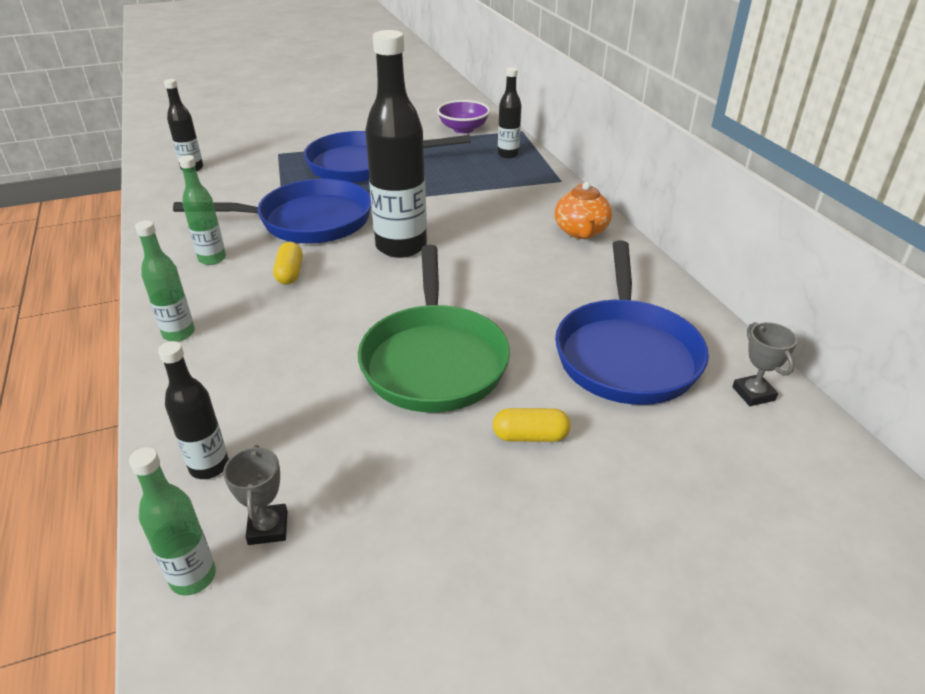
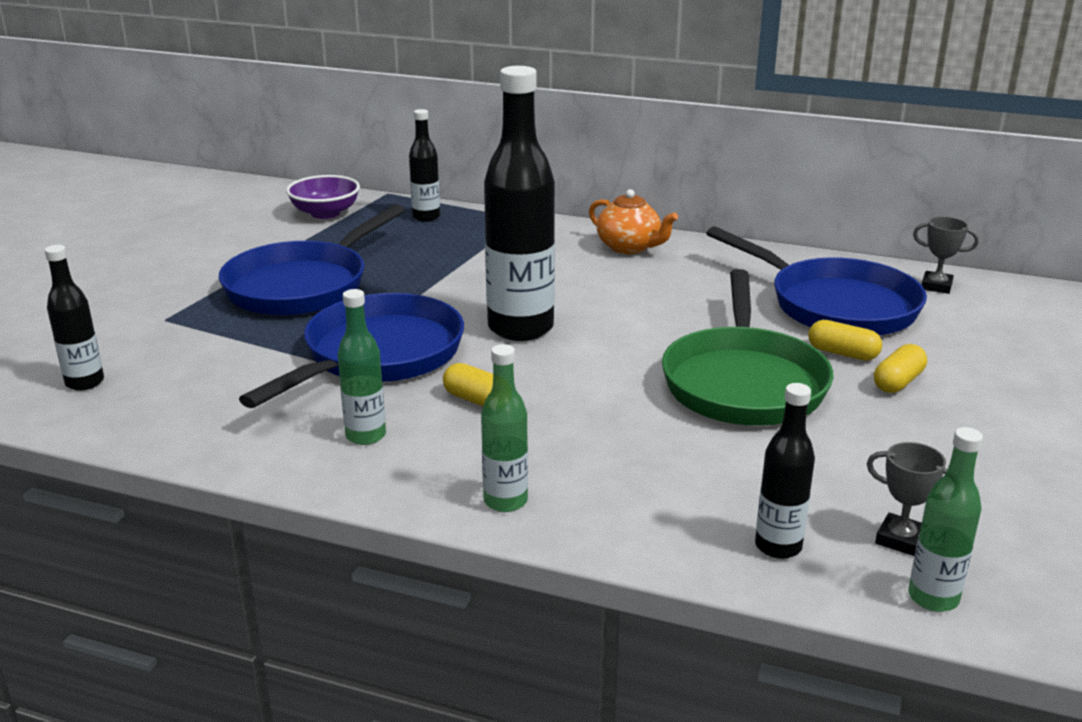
camera: 50 degrees left, 10 degrees down
(434, 360) = (743, 382): green pan -> green pan turned 60 degrees clockwise
(543, 389) = (842, 353): none -> yellow capsule

